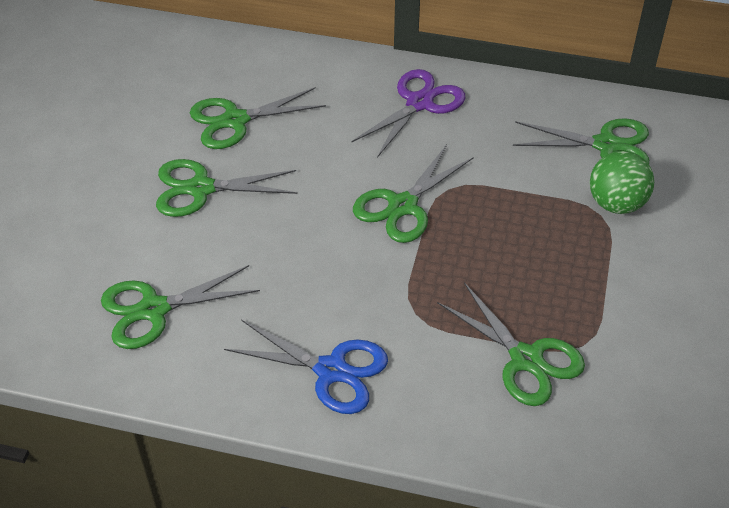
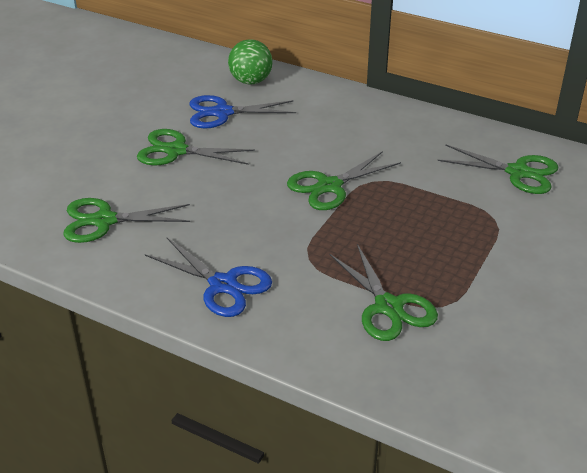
camera: 15 degrees right, 10 degrees down
(235, 120) = (222, 113): green scissors -> blue scissors
(419, 103) = (372, 122): purple scissors -> none
(616, 204) = (511, 213): green ball -> green ball (251, 81)

